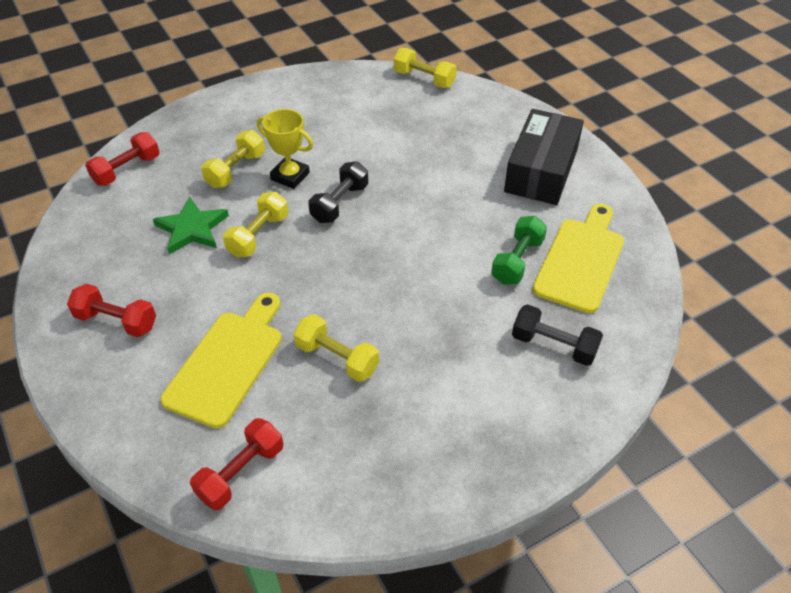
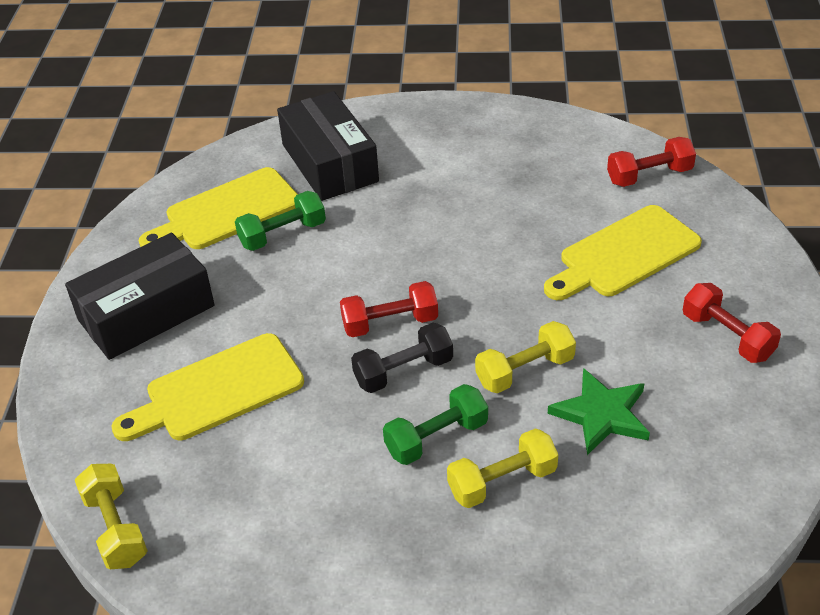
camera: 145 degrees left, 5 degrees down
(127, 170) = (660, 557): red dumbbell -> red dumbbell (390, 323)
(290, 176) = (436, 438): yellow trophy -> green dumbbell
(337, 358) = (520, 221): yellow dumbbell -> none
(444, 149) = (217, 390): none -> yellow cutting board
(554, 345) = (330, 163): black dumbbell -> black box

